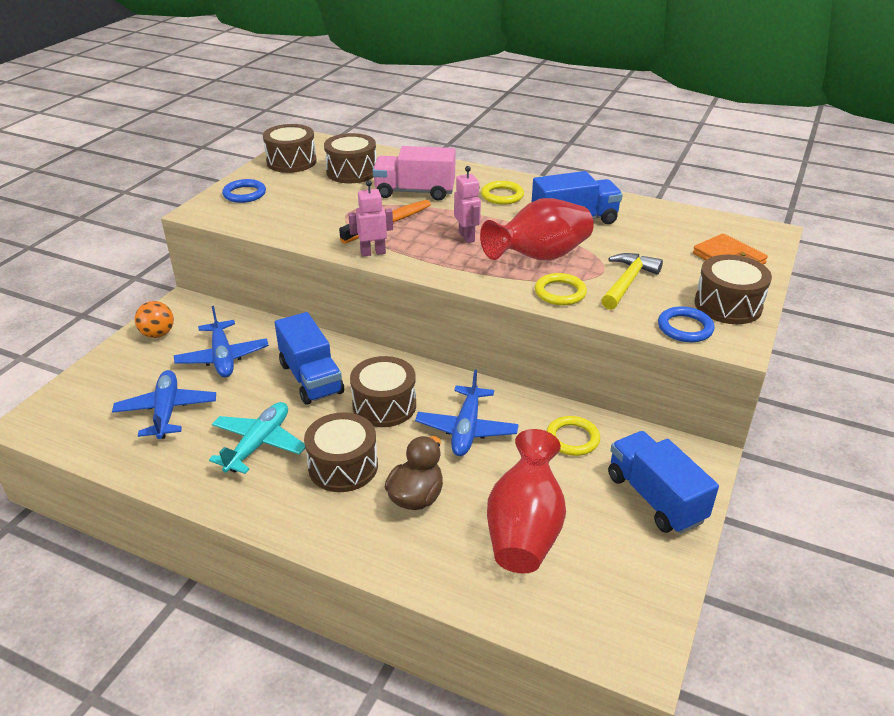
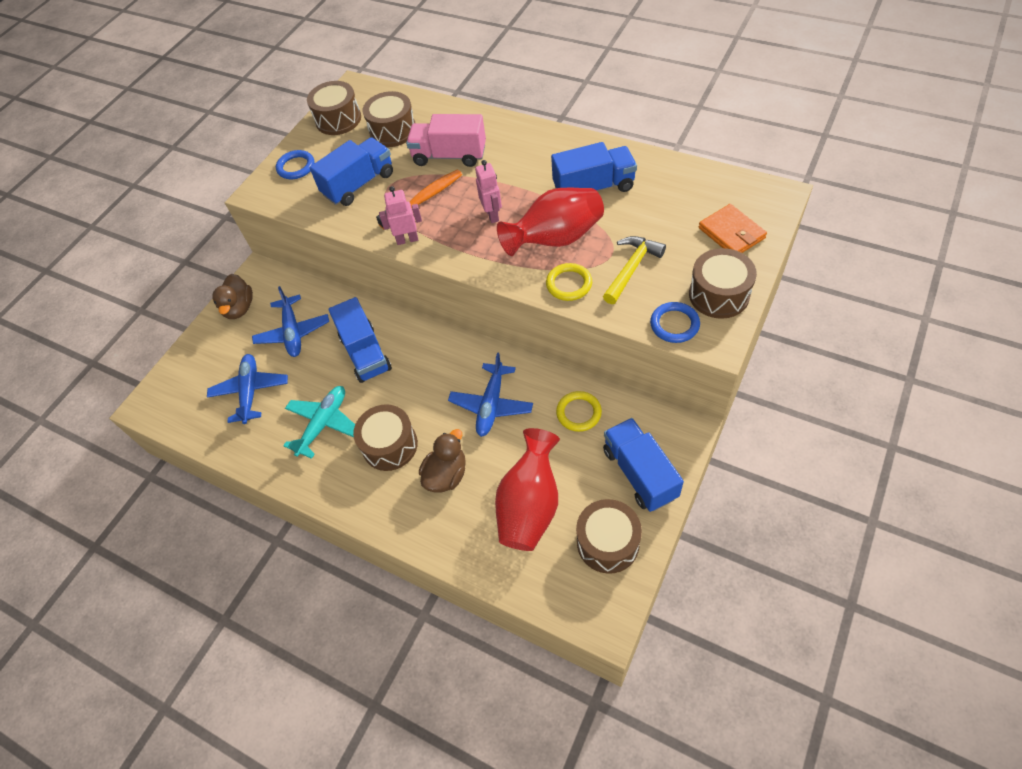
camera: 10 degrees right, 20 degrees up
(158, 334) = (239, 308): orange ball -> brown duck
(316, 209) = (359, 184): none -> blue truck
(384, 405) = (425, 381): brown drum -> brown drum (608, 542)
(502, 195) = (530, 156): yellow ring -> none

